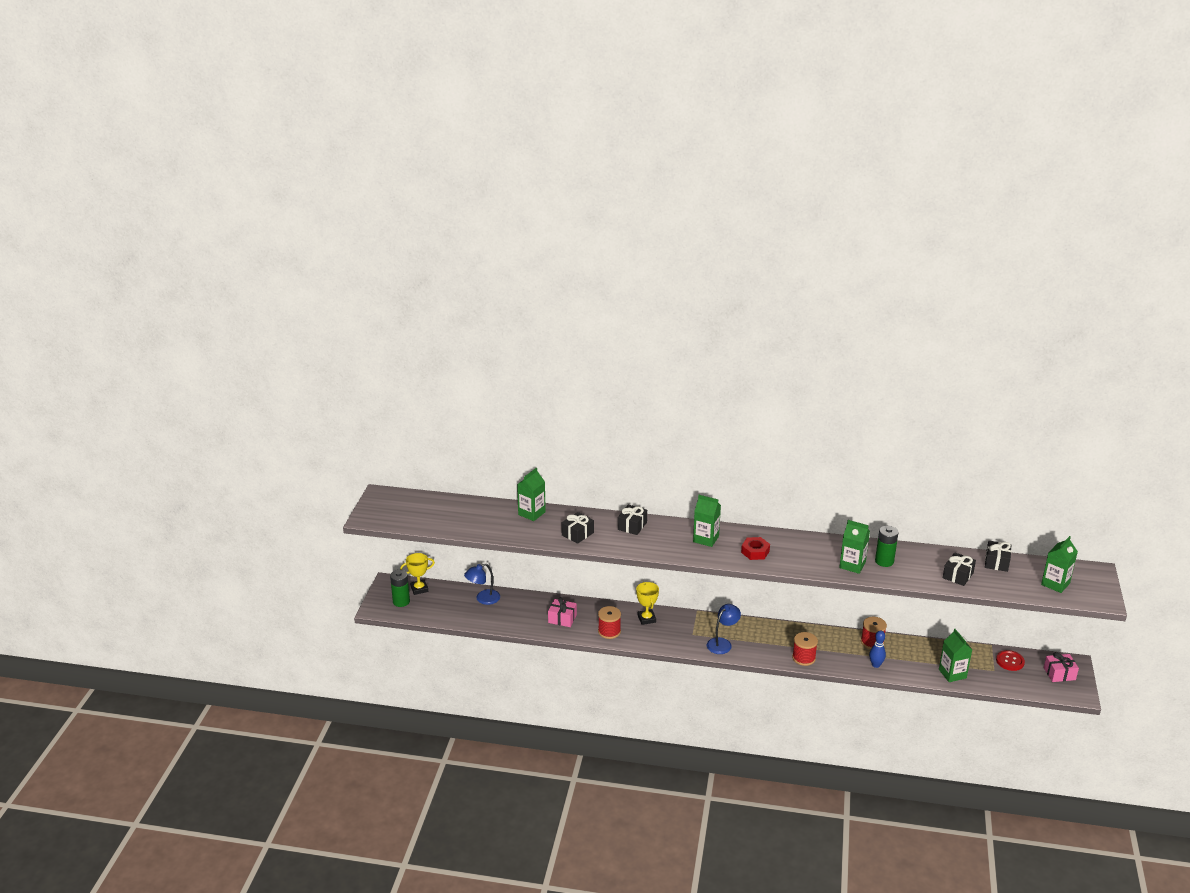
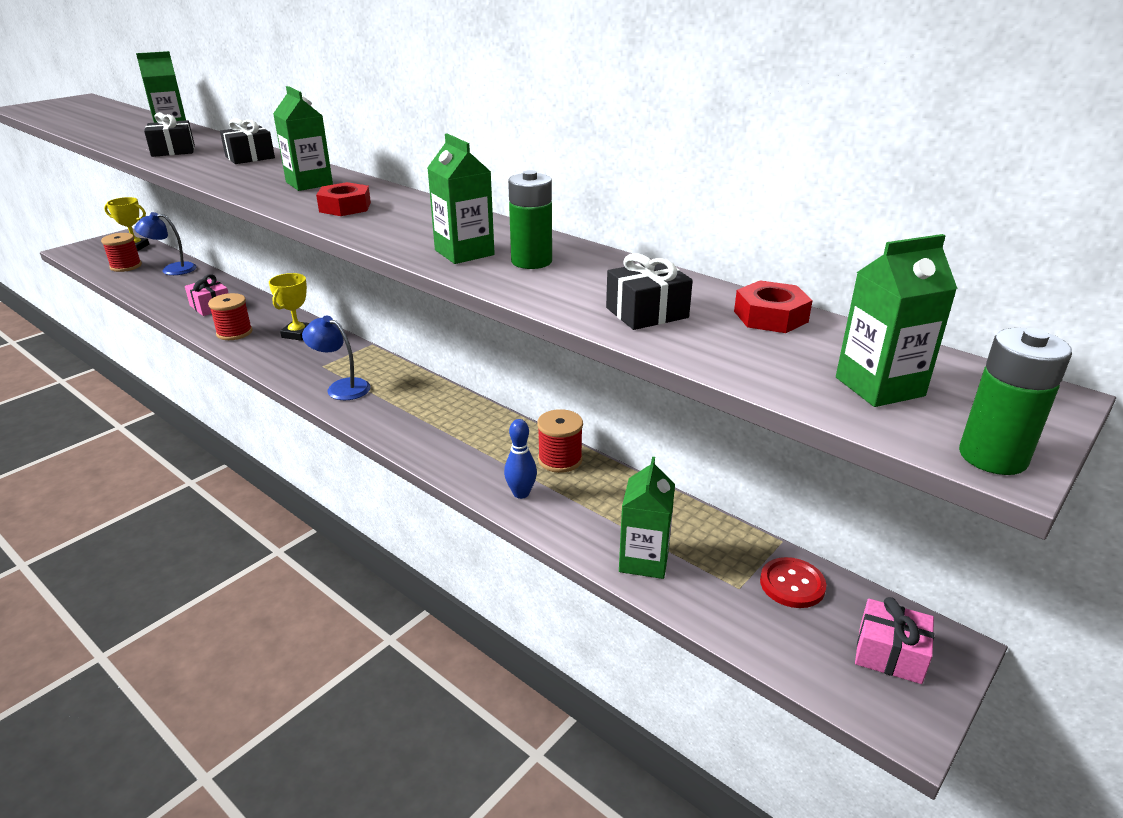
camera: 30 degrees right, 0 degrees up
(401, 601) = (100, 251): green battery -> green battery (992, 457)
(722, 643) = (341, 387): blue lamp -> blue lamp turned 135 degrees counterclockwise
(803, 658) = (422, 443): red spool -> red spool (126, 266)
(996, 562) = (770, 316): black gift -> red nut

